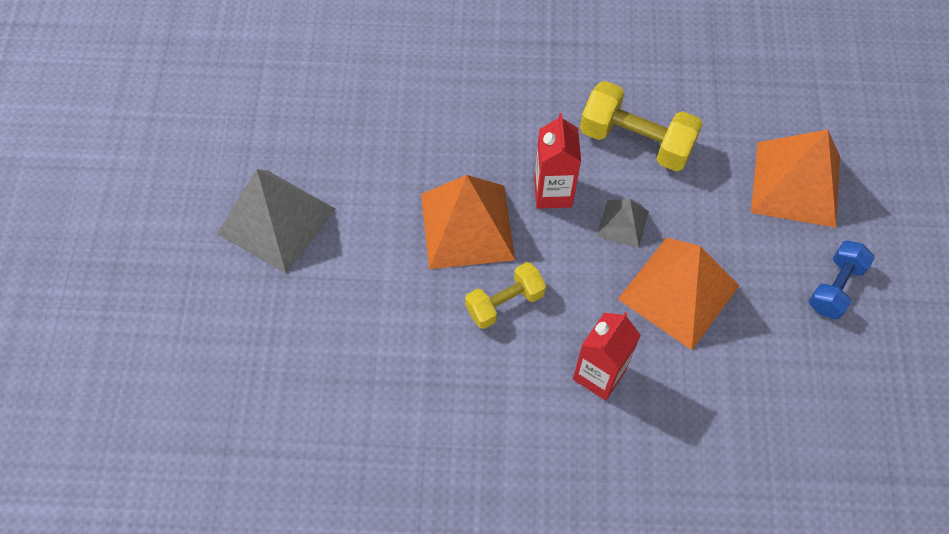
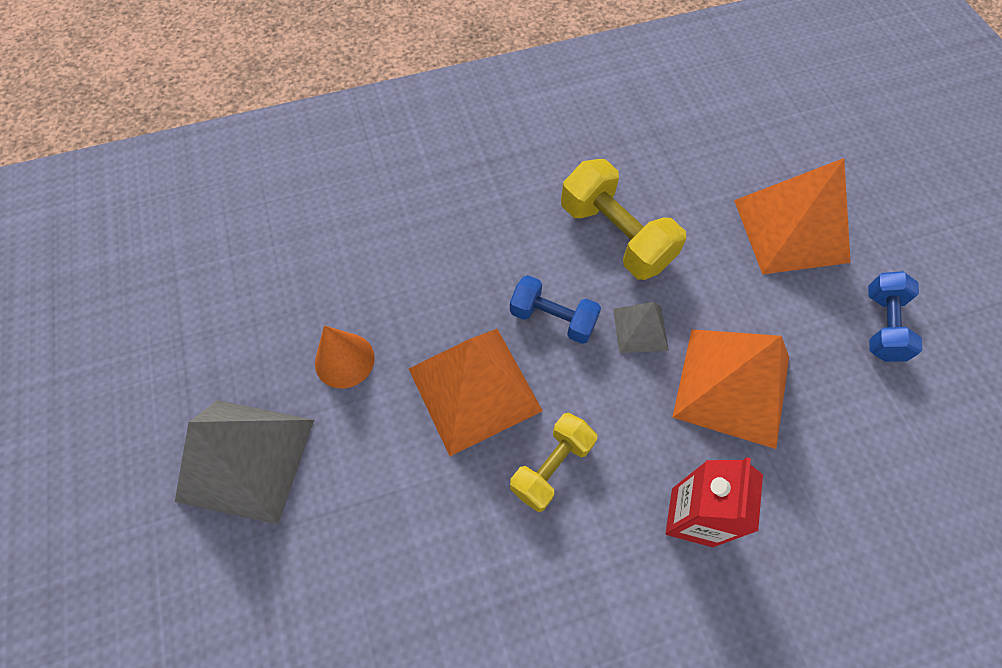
camera: 20 degrees left, 0 degrees up
(373, 171) = (344, 360): none -> orange cone
(553, 192) = (553, 319): red carton -> blue dumbbell
(636, 141) = (615, 236): yellow dumbbell -> yellow dumbbell turned 45 degrees clockwise

